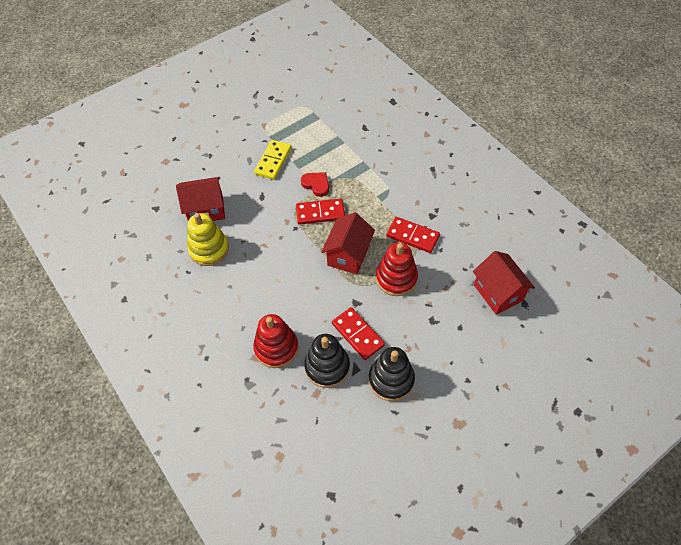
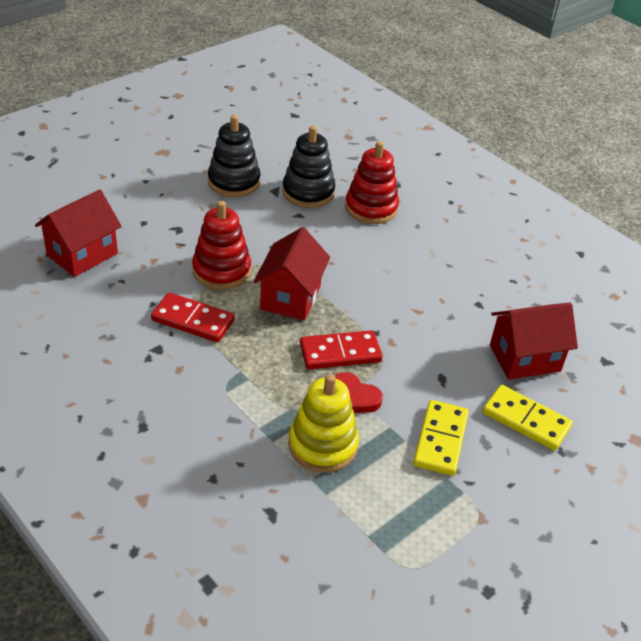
camera: 170 degrees right, 15 degrees down
(209, 249) = (496, 306): yellow stacking toy -> yellow stacking toy (323, 445)
(222, 171) = (526, 420): none -> yellow domino
(357, 334) = (274, 217): red domino -> none
(498, 292) = (82, 254): red house -> red house turned 75 degrees clockwise

